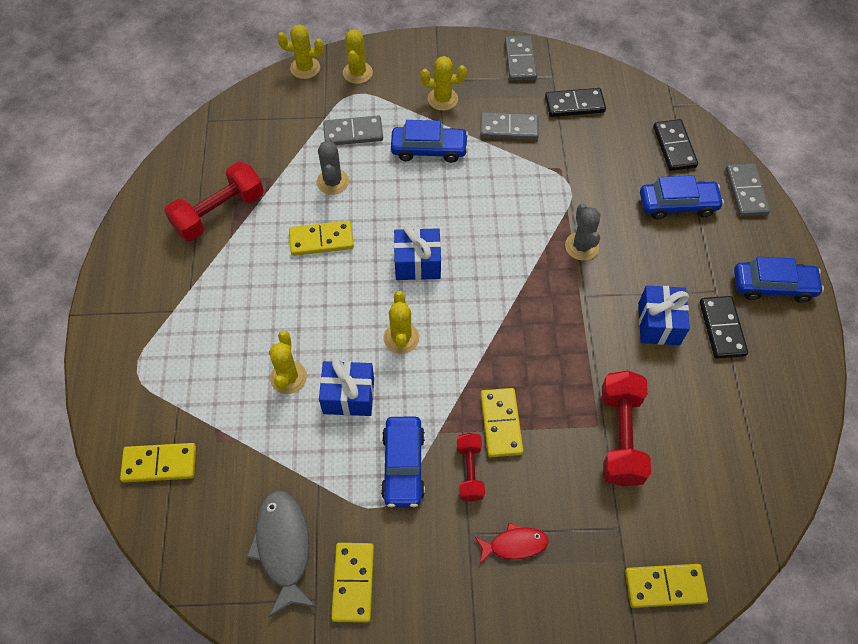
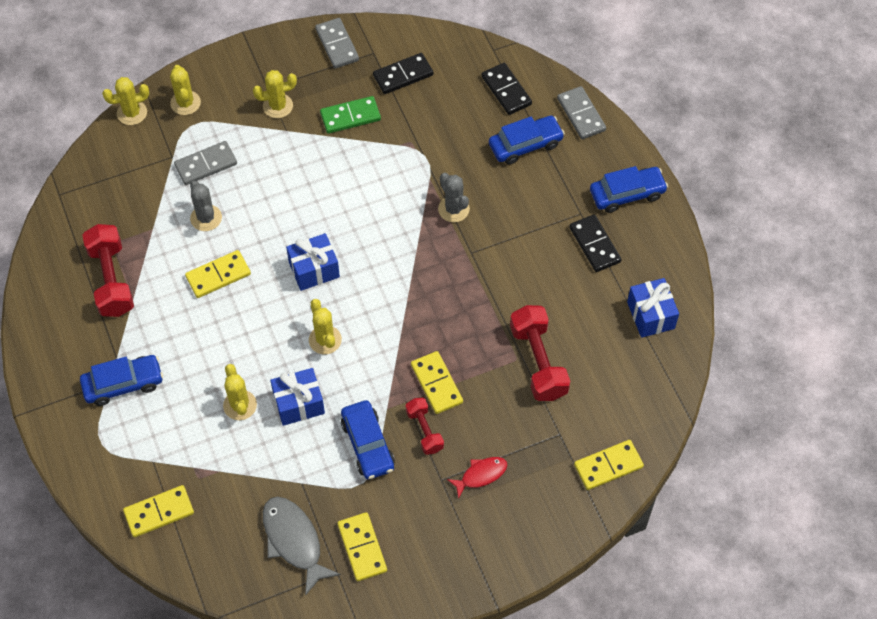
camera: 20 degrees left, 0 degrees up
(219, 212) = (111, 280): red dumbbell -> red dumbbell turned 45 degrees counterclockwise
(429, 149) = (284, 159): blue car -> blue car (123, 384)
(509, 128) = (350, 116): grey domino -> green domino
(658, 324) = (541, 257): blue gift -> blue gift (650, 315)

